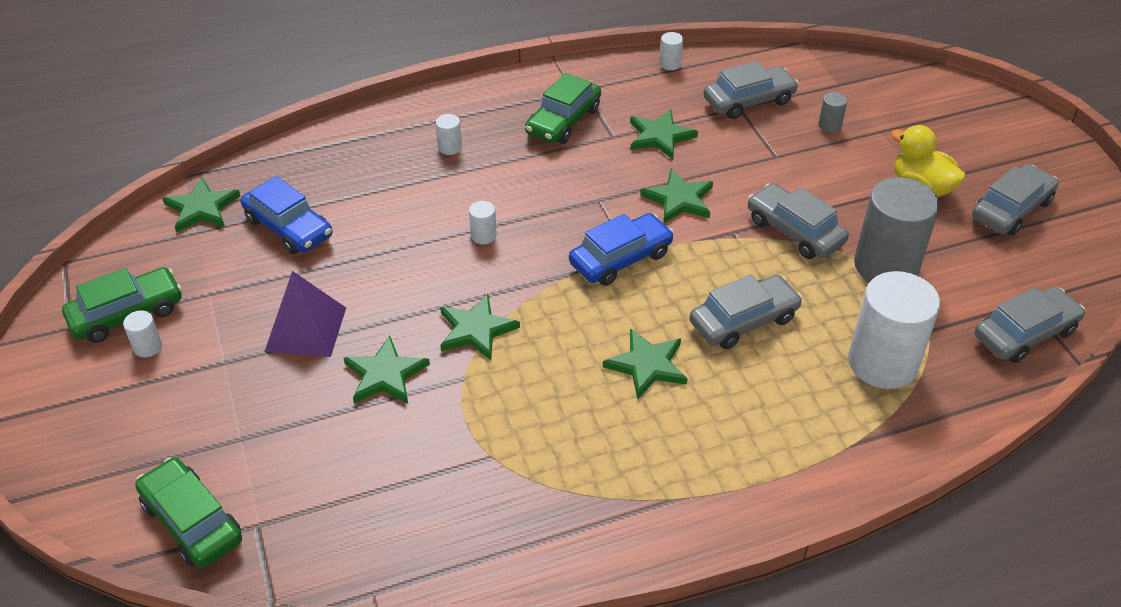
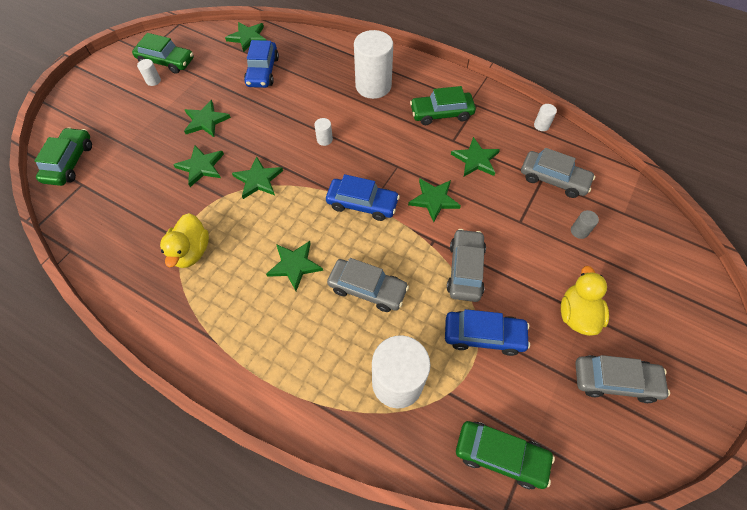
camera: 50 degrees right, 15 degrees up
(306, 329) = (206, 121): purple pyramid -> green star
(450, 147) = (373, 86): white cylinder -> white cylinder, size x2.43
(521, 454) = (191, 251): none -> yellow duck
(886, 266) = (483, 335): grey cylinder -> blue car
(1025, 334) = (500, 455): grey car -> green car

